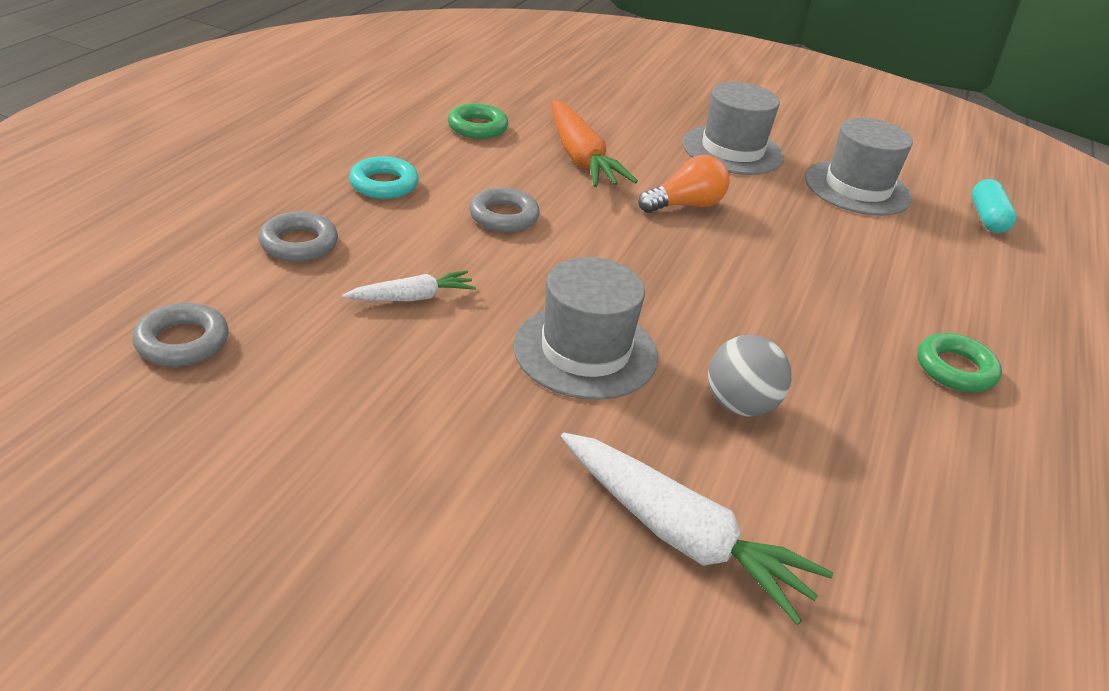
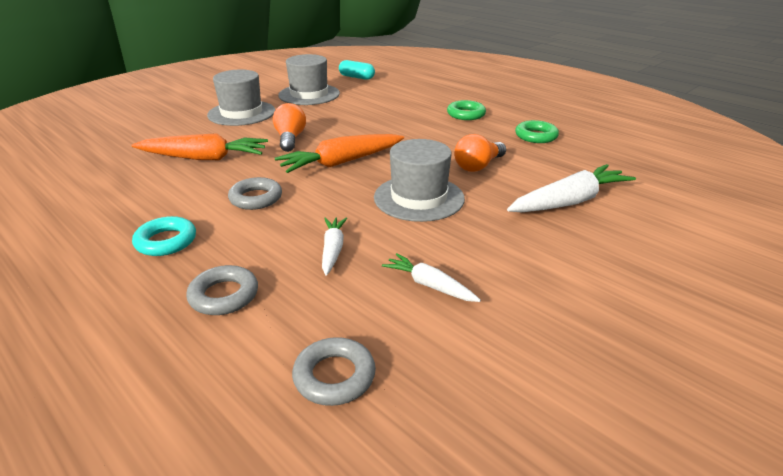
camera: 65 degrees left, 5 degrees down
(362, 390) = (429, 285): none -> white carrot
(477, 127) = (119, 187): green ring -> green ring (536, 136)
(646, 262) = (341, 162): none -> orange carrot
(740, 405) = (478, 166): grey ball -> orange light bulb

